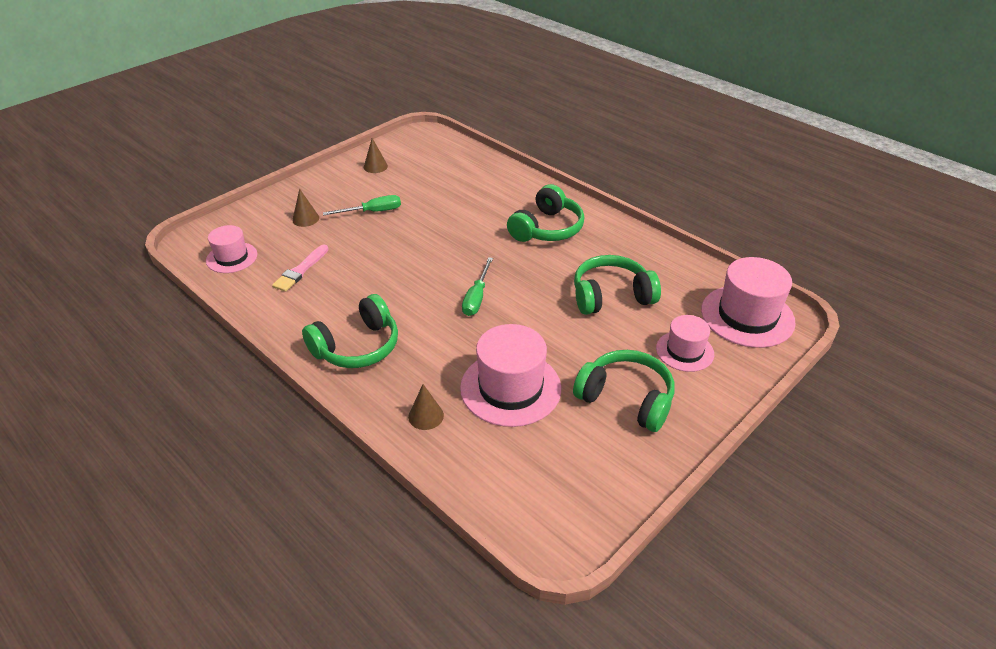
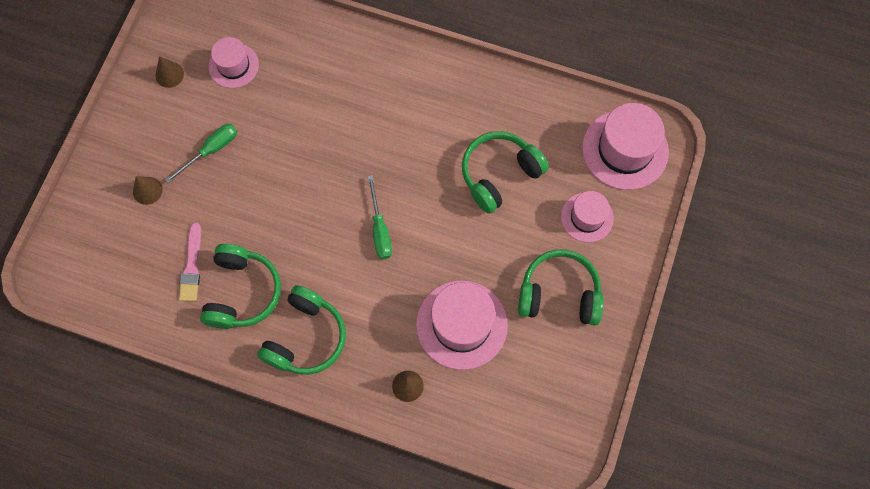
camera: 25 degrees left, 30 degrees up
(232, 257) = (110, 279): pink hat -> pink hat (233, 65)
(547, 228) = (400, 103): green headphones -> green headphones (242, 292)

